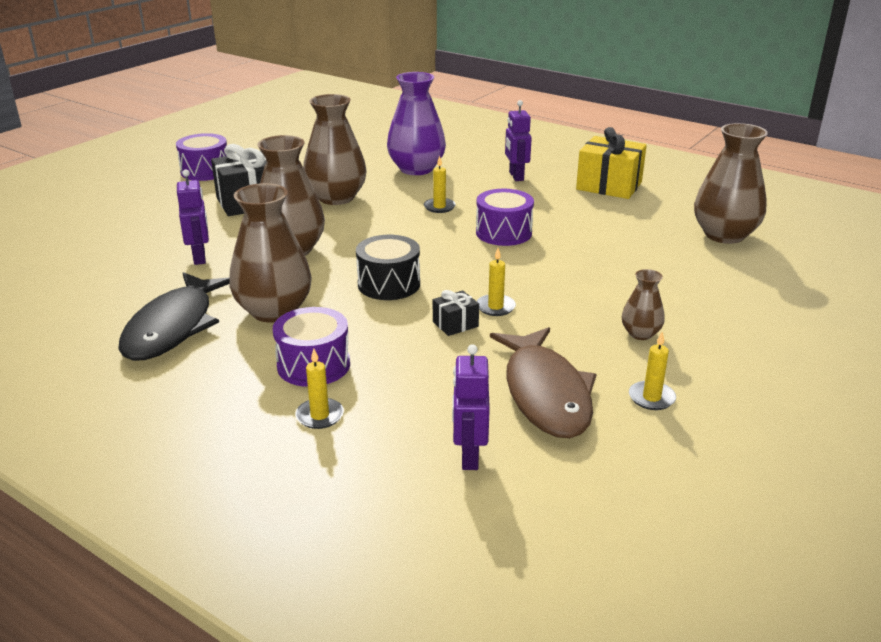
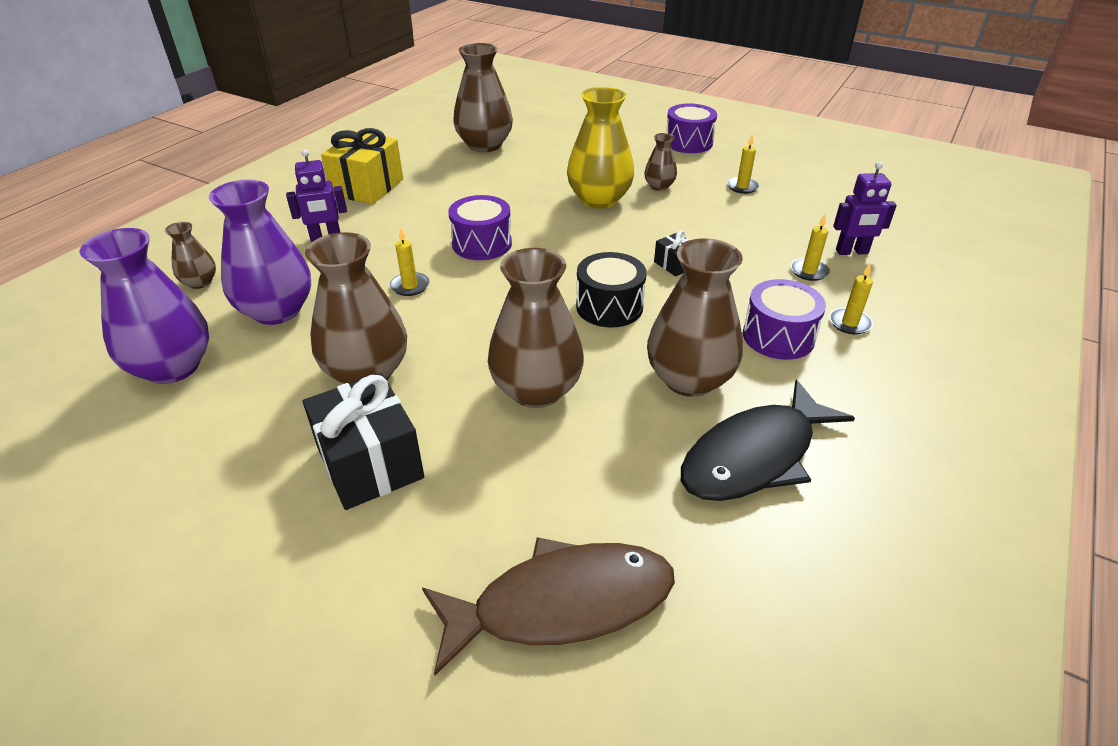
camera: 95 degrees left, 10 degrees up
(173, 327) = (755, 456): black fish -> black fish turned 135 degrees clockwise
(200, 258) = (569, 477): purple robot -> none
(205, 171) = (203, 561): purple drum -> purple drum (688, 143)
(364, 149) = (173, 367): none -> purple vase
(457, 146) = (200, 282): none -> brown vase
(495, 307) = (638, 245): yellow candle -> yellow candle (809, 271)
(545, 393) = (758, 223): brown fish -> brown fish (561, 604)
(599, 293) = (599, 199): none -> yellow vase

